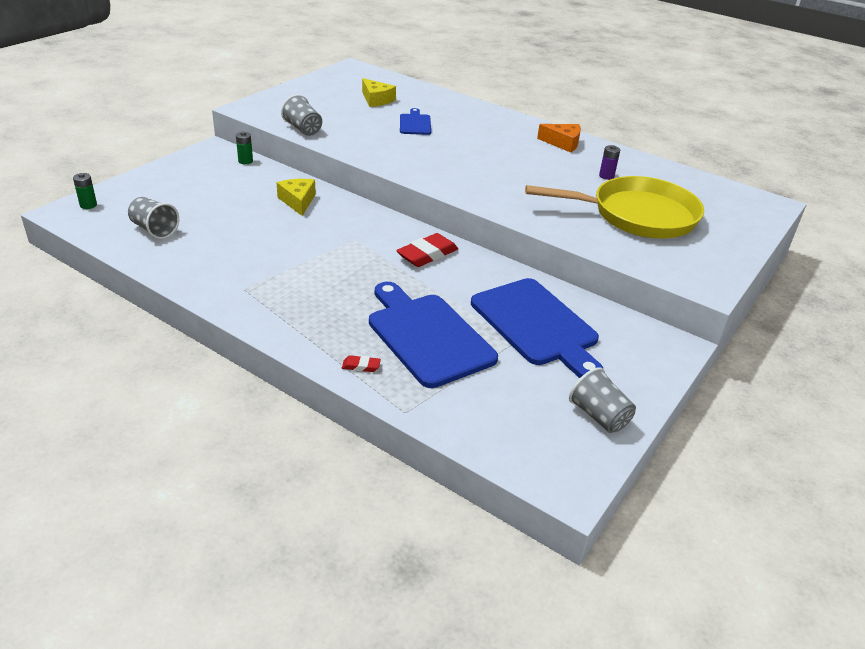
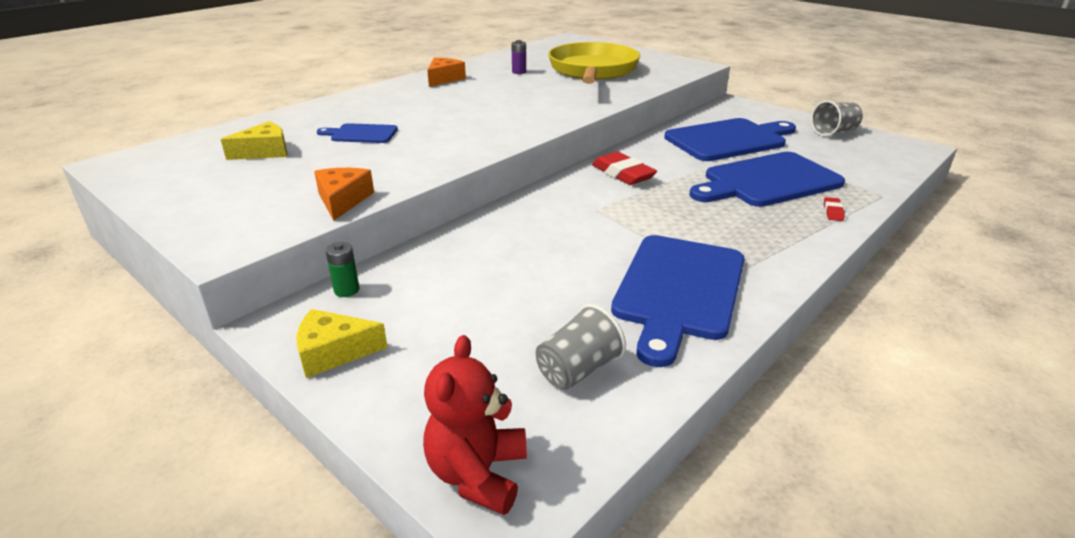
camera: 80 degrees left, 5 degrees down
(88, 205) = (477, 474): green battery -> red teddy bear
(231, 268) = (679, 290): none -> blue cutting board
(298, 201) = (495, 244): yellow cheese -> yellow cheese (333, 352)
(303, 129) = (342, 200): grey cup -> orange cheese

